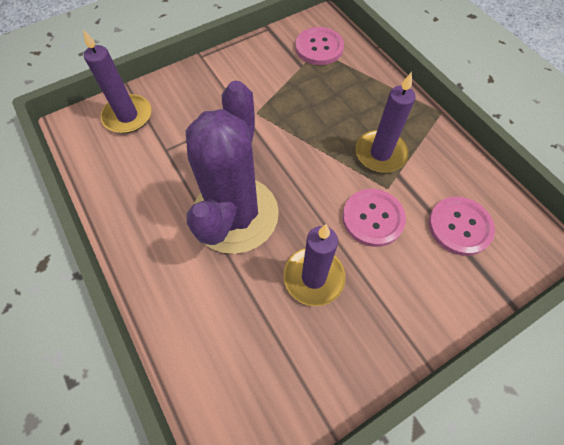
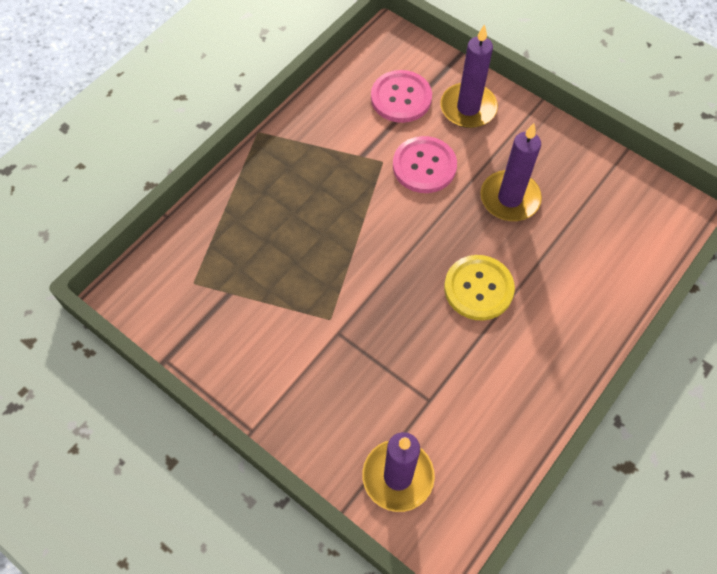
camera: 110 degrees left, 0 degrees up
(235, 214) = (478, 288): purple cactus -> yellow button
(319, 47) = (188, 282): pink button -> none
(380, 153) = (341, 176): purple candle -> purple candle (468, 108)

